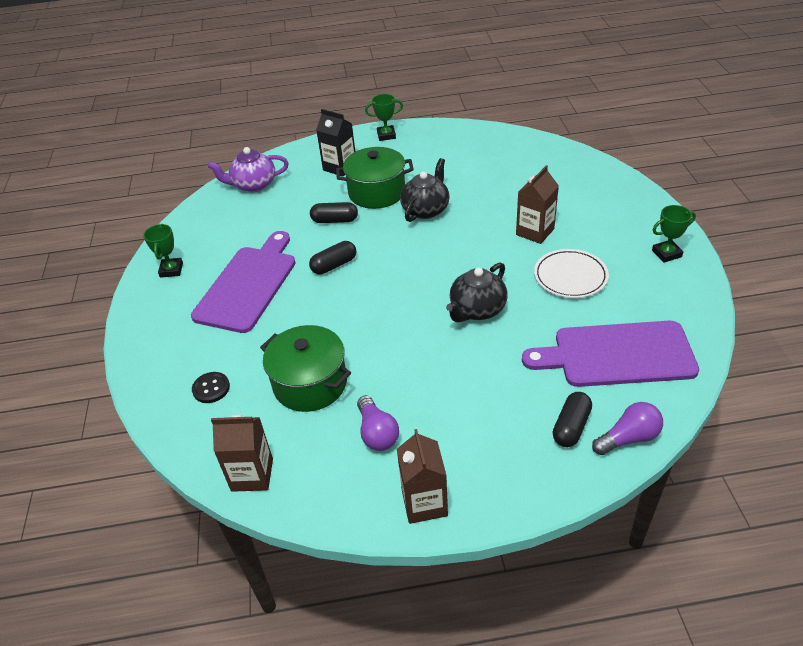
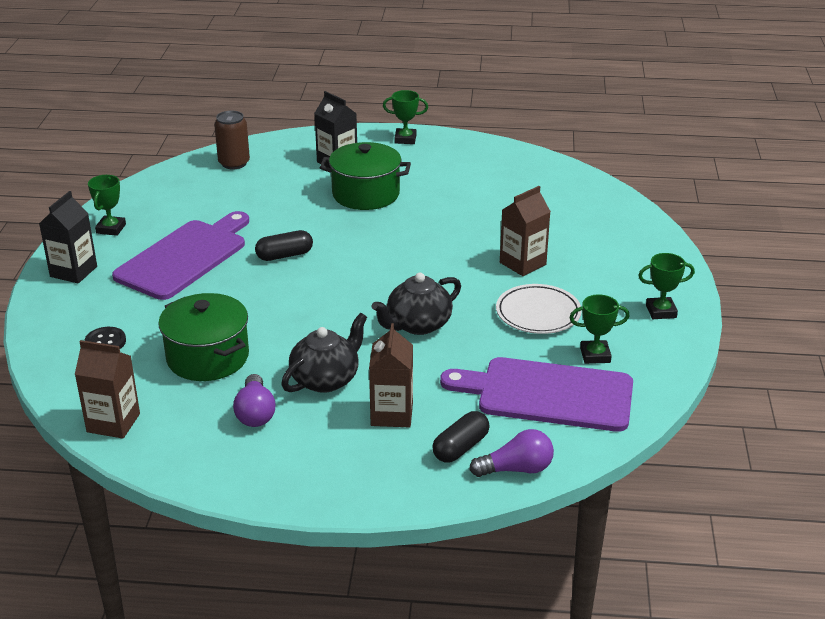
camera: 10 degrees right, 10 degrees down
(154, 321) = (73, 271): none -> black carton
(253, 185) = (234, 163): purple teapot -> brown can
(335, 220) = (306, 213): black capsule -> none
(424, 503) = (273, 480): brown carton -> brown carton (392, 414)
(426, 209) = (411, 220): black teapot -> black teapot (326, 379)
(636, 307) = (595, 355): none -> green trophy

